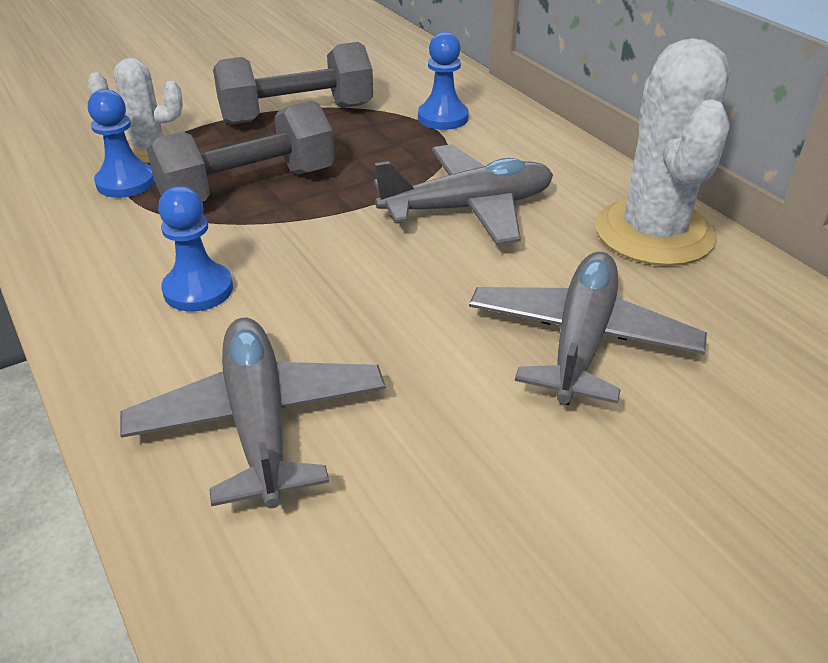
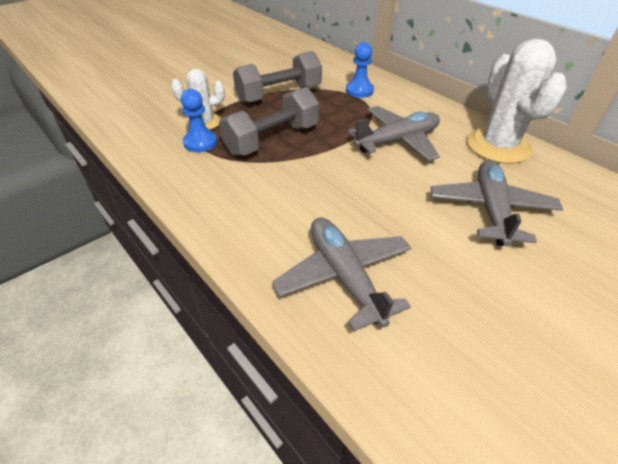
camera: 10 degrees left, 5 degrees up
(198, 290) = (273, 202): blue pawn -> none

